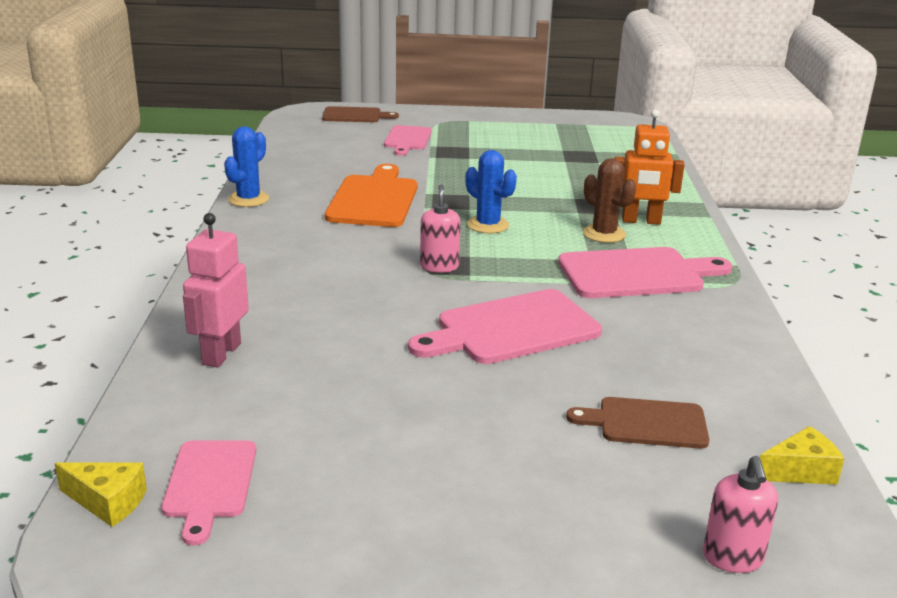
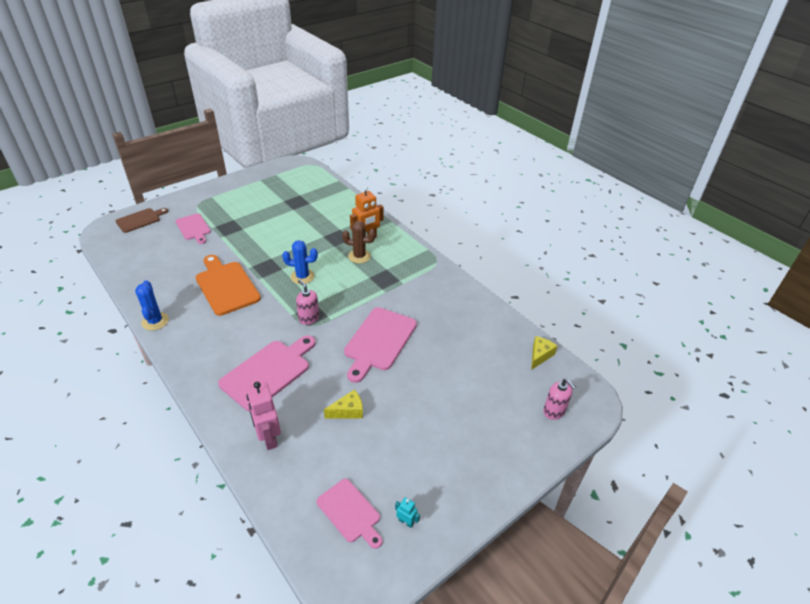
camera: 40 degrees left, 15 degrees up
(108, 502) = (319, 554): yellow cheese -> yellow cheese (348, 411)
(270, 542) = (406, 522): none -> turquoise robot
(637, 274) = (396, 276): pink cutting board -> pink cutting board (268, 372)
(646, 423) = (475, 364): brown cutting board -> none

